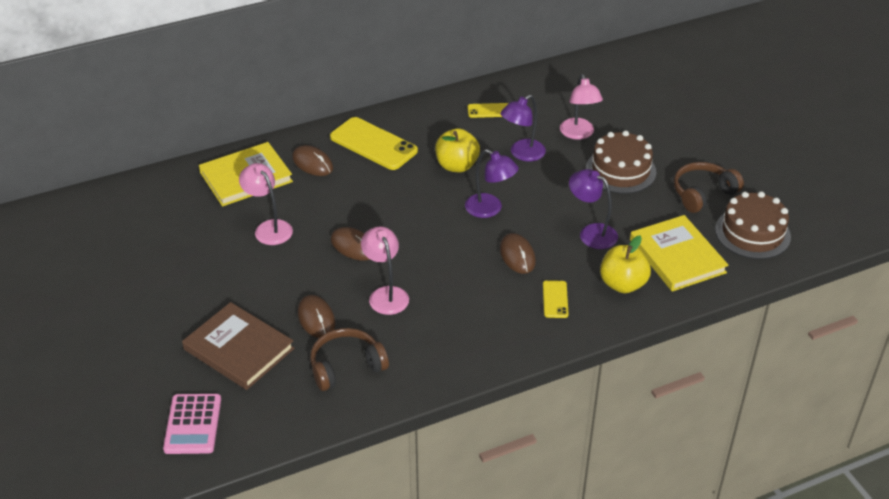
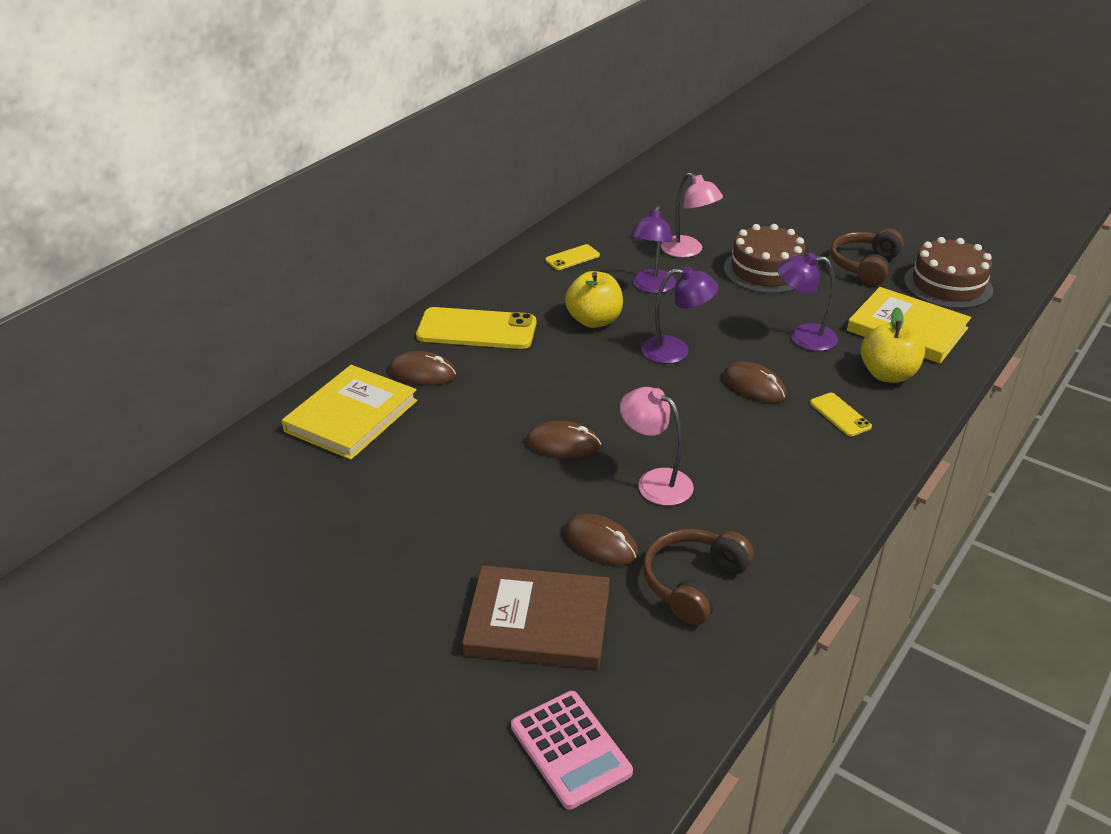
camera: 30 degrees left, 5 degrees down
(269, 228) = (437, 462): pink lamp -> none

